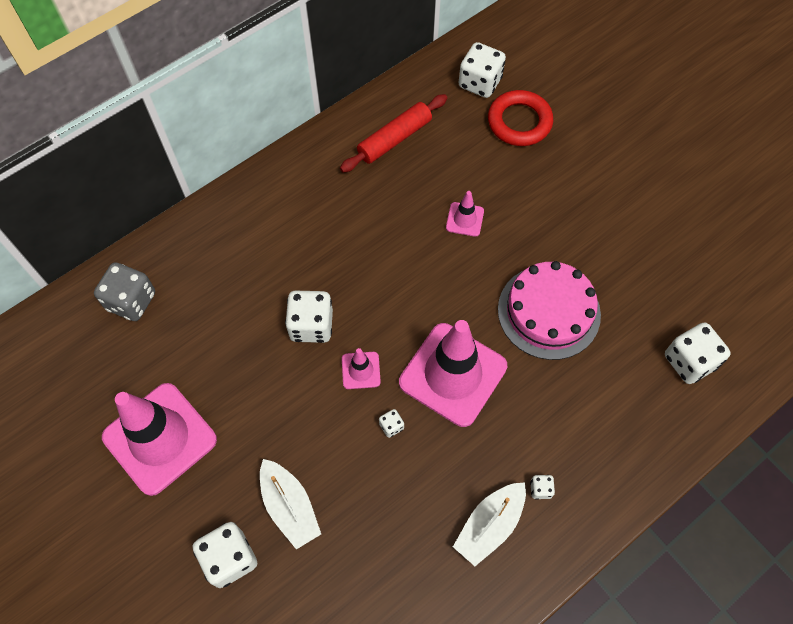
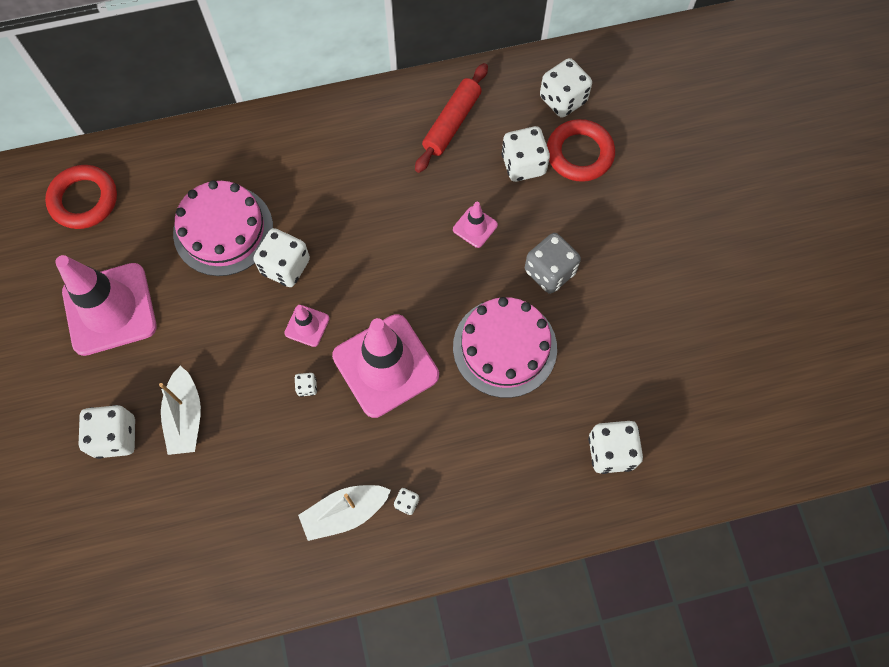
camera: 25 degrees right, 5 degrees up
(79, 346) = (84, 200): none -> red ring
(131, 301) = (145, 178): grey dice -> grey dice (549, 272)
(234, 317) = (223, 230): none -> pink cake
(394, 139) = (451, 123): red rolling pin -> red rolling pin turned 45 degrees counterclockwise
(477, 149) = (523, 164): none -> white dice

